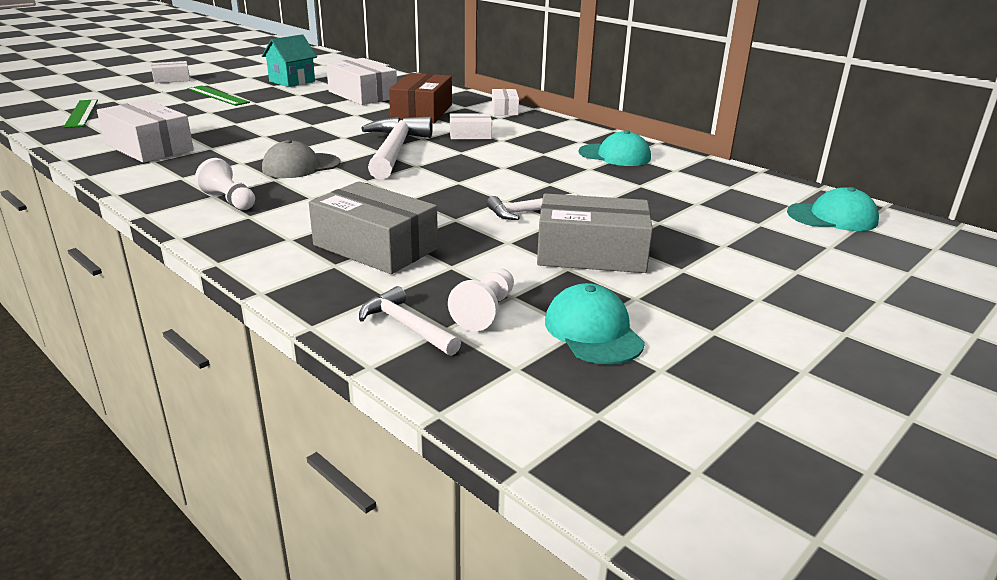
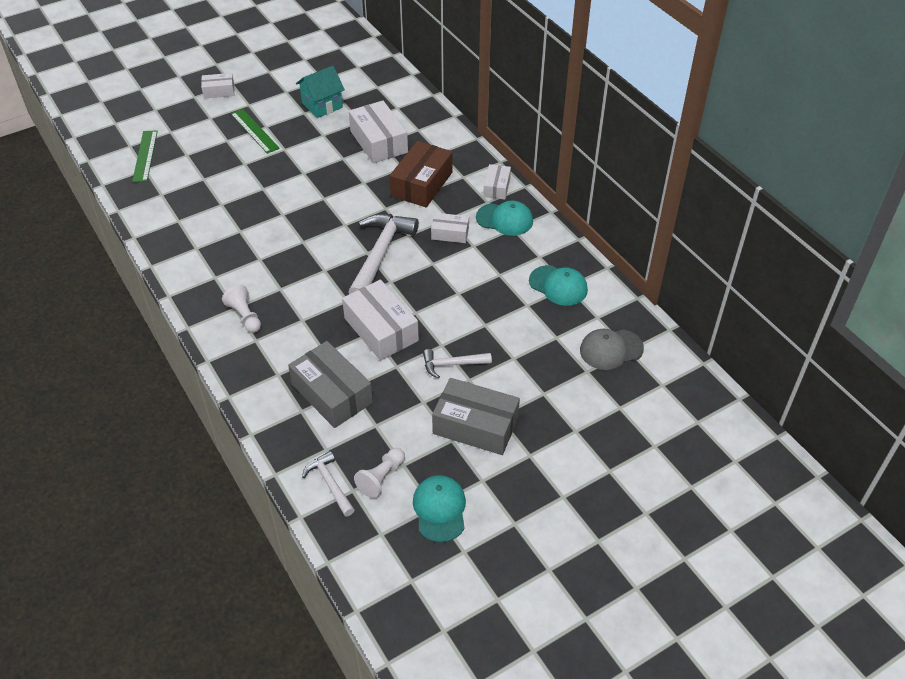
camera: 15 degrees right, 20 degrees up
(149, 147) = (194, 224): white box -> white box (381, 329)
(301, 166) = (302, 271): grey cap -> grey cap (611, 349)
(832, 217) = (683, 407): turquoise cap -> turquoise cap (504, 219)

